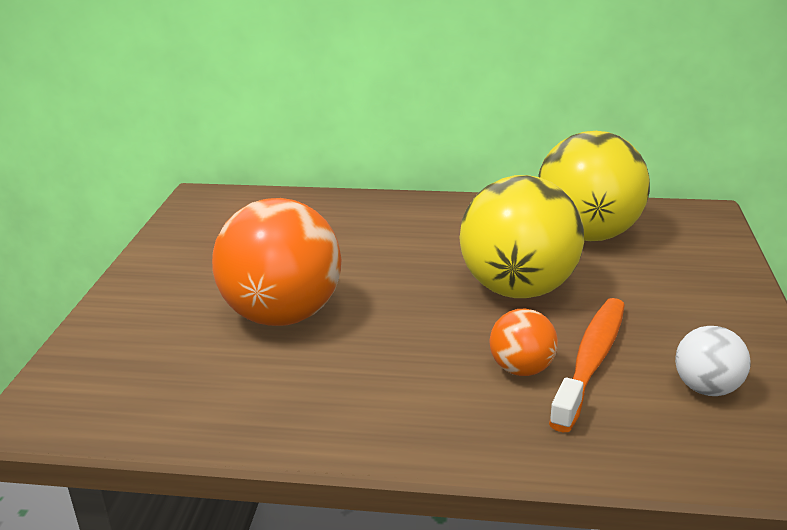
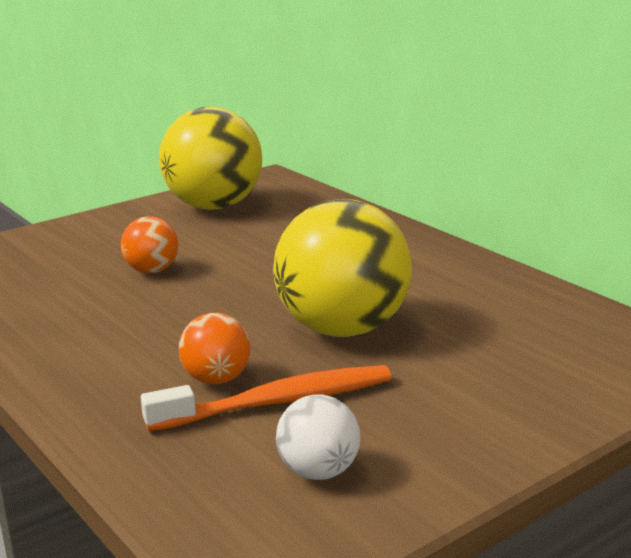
camera: 45 degrees right, 5 degrees down
(283, 315) = (152, 270): orange ball -> orange ball, size x0.48
(587, 235) = (504, 318): yellow ball -> yellow ball (214, 206)

